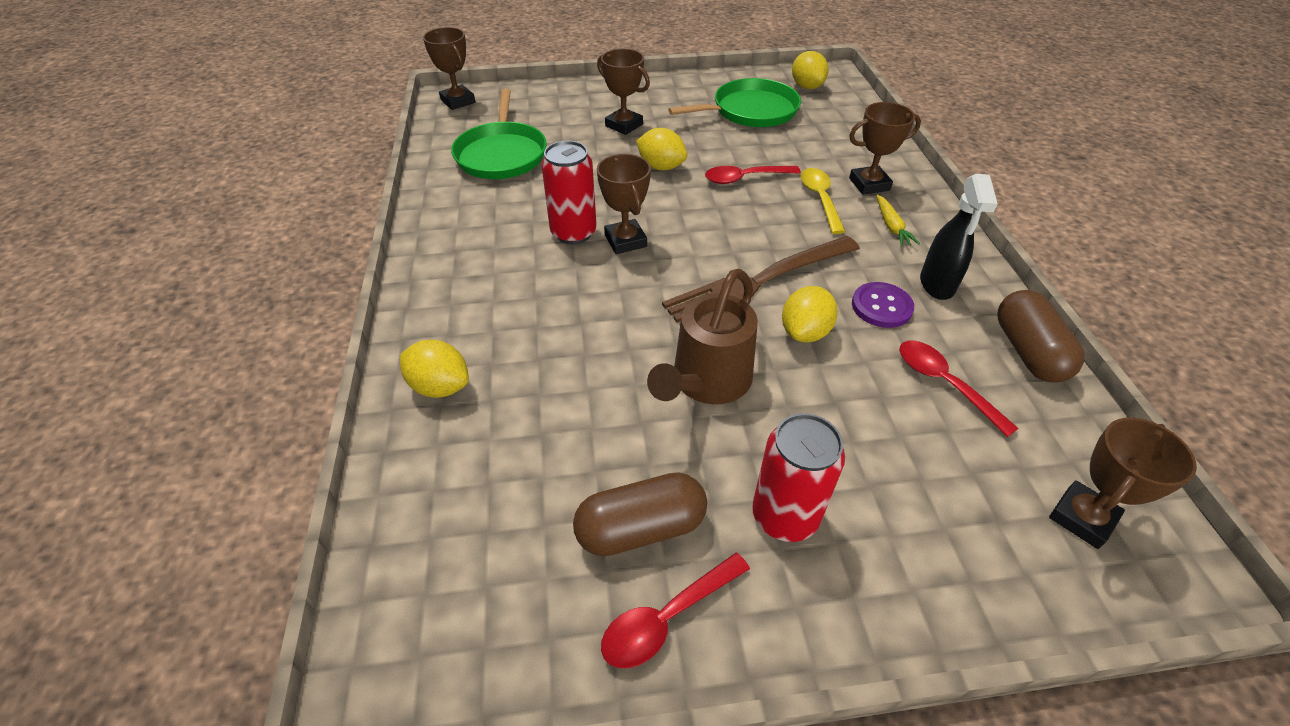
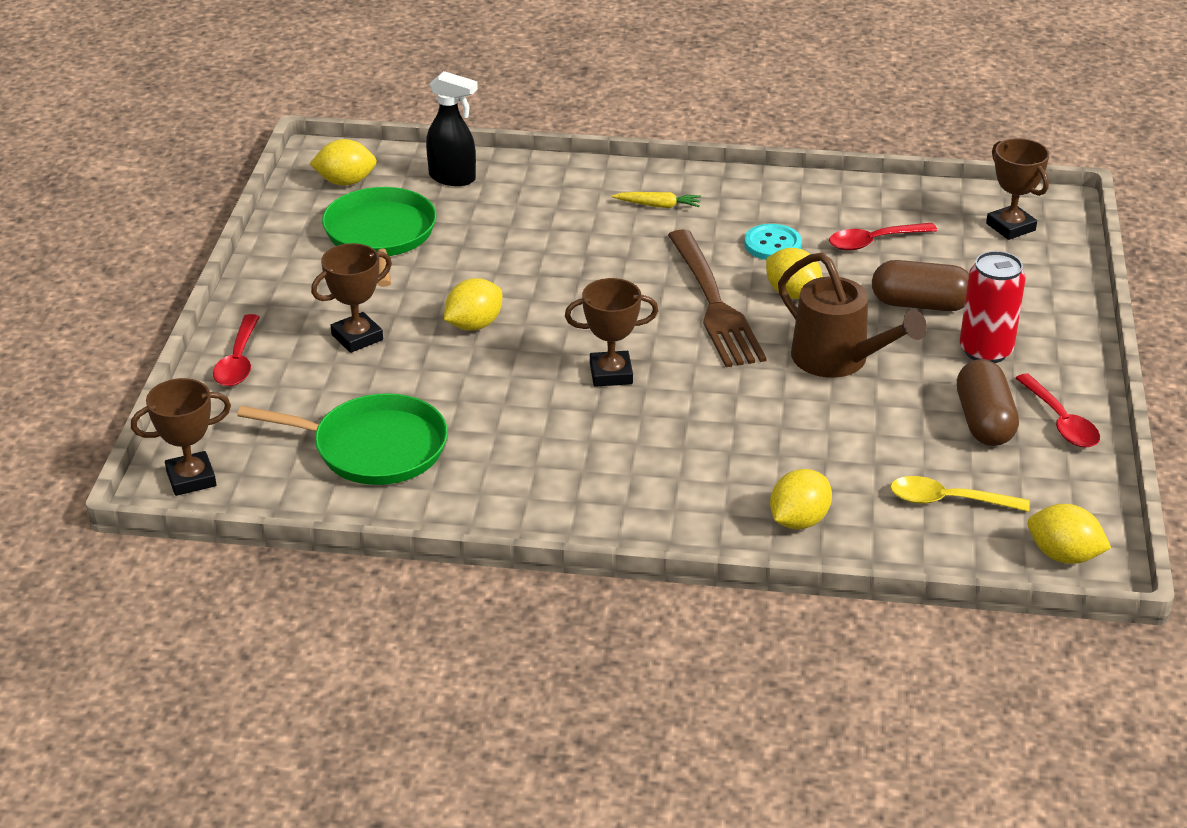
camera: 75 degrees left, 10 degrees down
(392, 643) = (1063, 555): none -> yellow lemon
(573, 233) = (579, 408): red can -> none
(745, 178) = (529, 272): red spoon -> red spoon (238, 361)
(820, 199) = (592, 234): yellow spoon -> yellow spoon (948, 501)
(869, 184) = (580, 198): brown trophy -> none
(881, 306) = (772, 244): purple button -> turquoise button
(937, 285) = (754, 207): black spray bottle -> black spray bottle (453, 178)
(1028, 351) = (850, 192): brown capsule -> brown capsule (920, 304)

